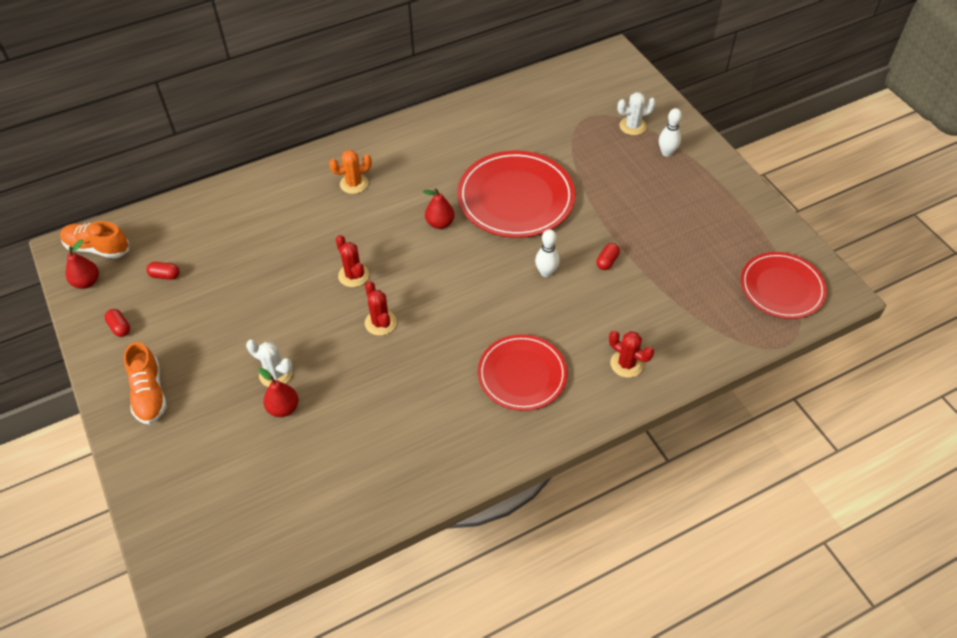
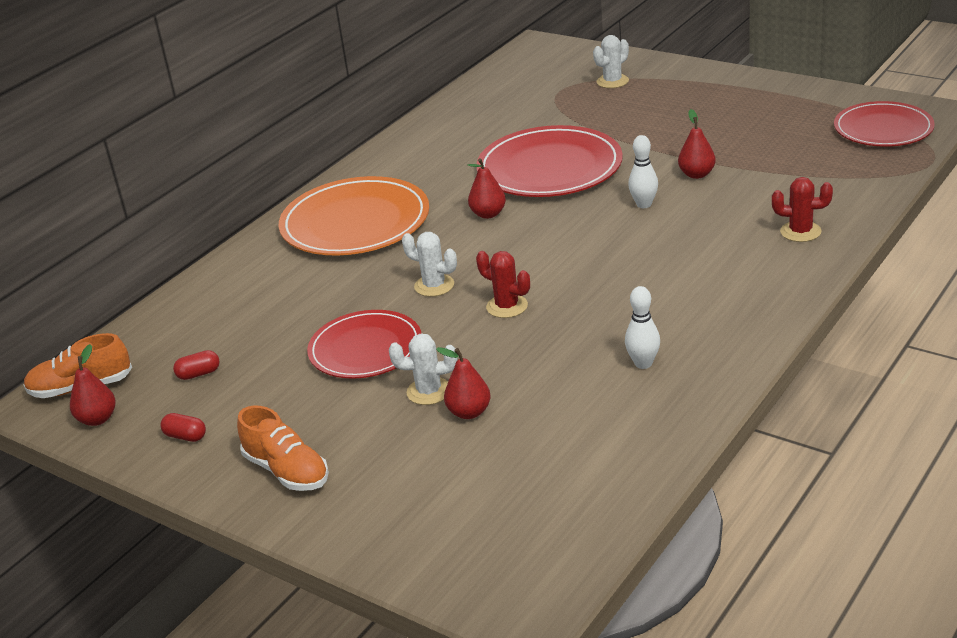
camera: 25 degrees left, 20 degrees down
(353, 275) = (434, 286): red cactus -> white cactus
(354, 184) = (355, 222): orange cactus -> orange plate
(522, 374) = (705, 280): red plate -> red plate (365, 349)
(607, 261) = (697, 174): red capsule -> red pear
(667, 153) = (668, 86): white bowling pin -> white bowling pin (643, 363)

